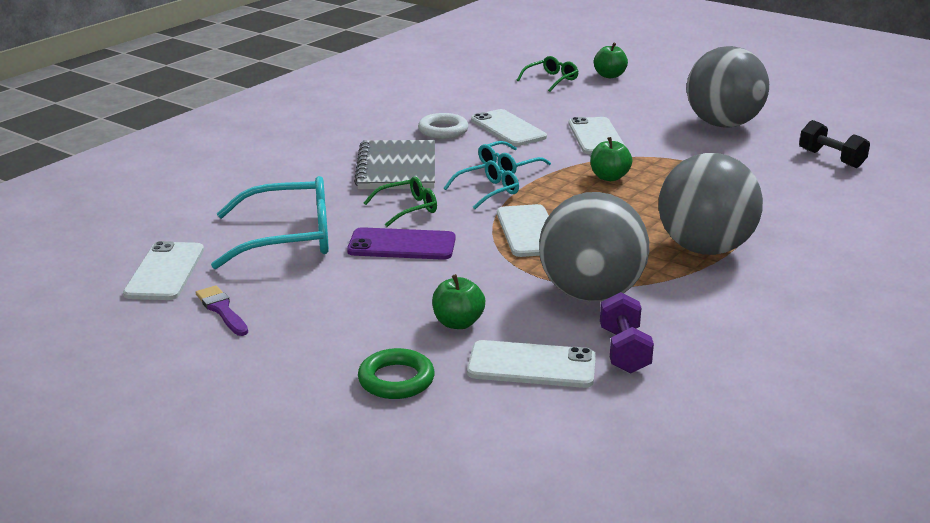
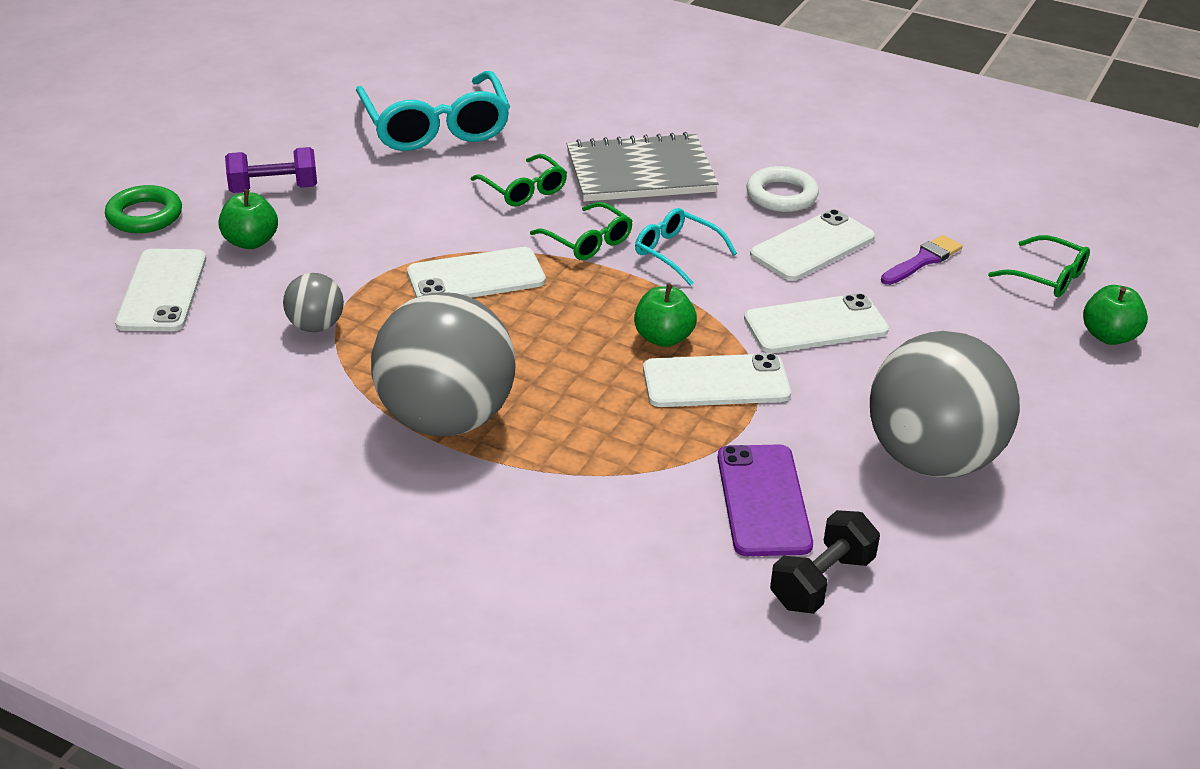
camera: 80 degrees right, 10 degrees up
(165, 272) = (354, 75): white phone -> white phone (716, 382)
(222, 310) = (279, 113): purple brush -> purple brush (923, 260)
(401, 245) = (427, 194): purple phone -> purple phone (763, 500)
(487, 191) = (587, 241): turquoise glasses -> green glasses
(590, 294) = (316, 326): grey ball -> grey ball, size x0.45
(624, 351) = (186, 350): purple dumbbell -> purple dumbbell (274, 189)

